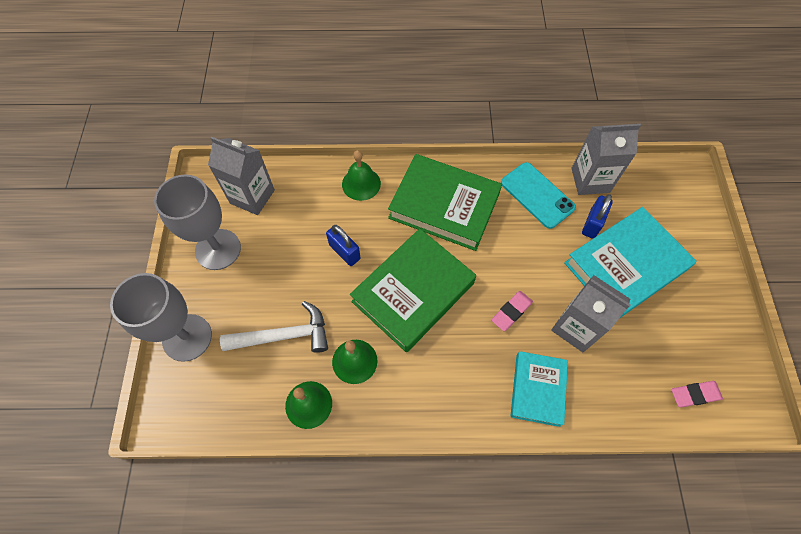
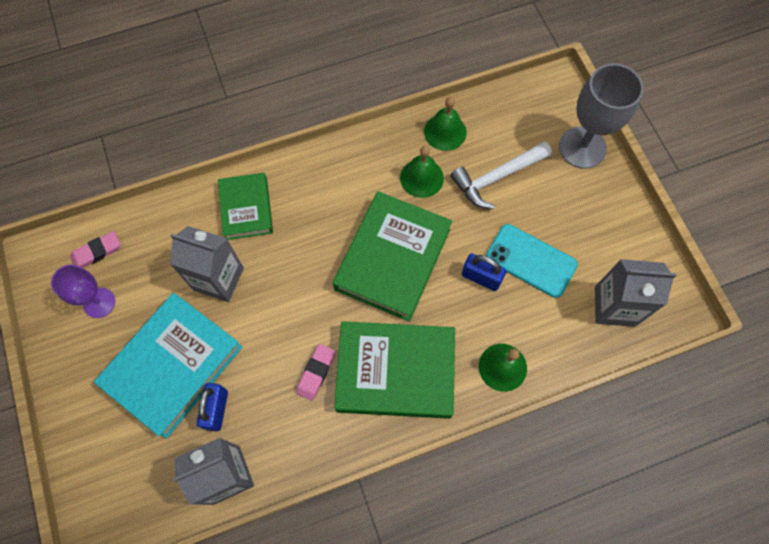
camera: 160 degrees right, 5 degrees up
(218, 249) = (610, 235): grey goblet -> none
(511, 312) = (287, 273): pink eraser -> pink eraser (316, 373)
(537, 195) = (289, 427): turquoise phone -> turquoise phone (531, 261)
(537, 389) = (246, 208): turquoise book -> green book
(691, 342) = (99, 303): none -> purple goblet

